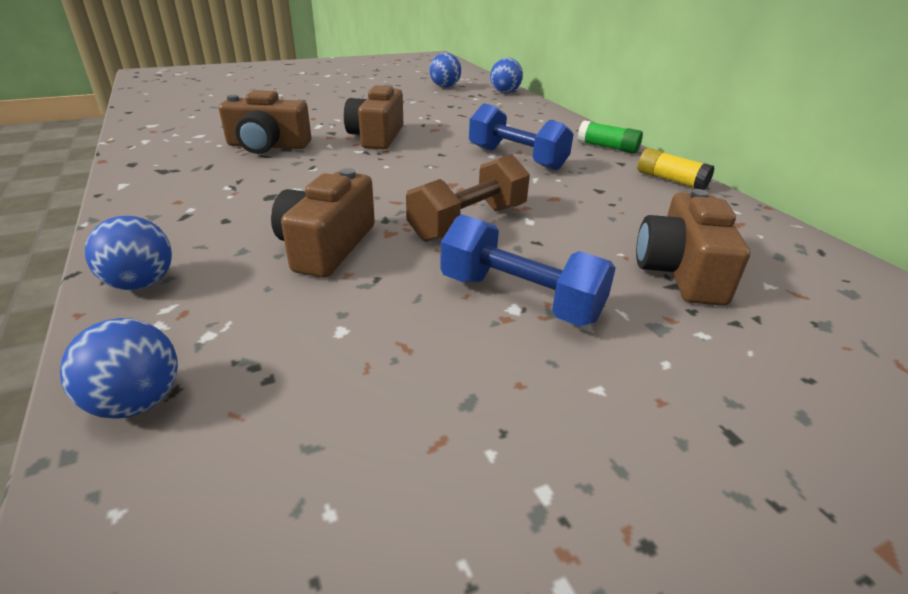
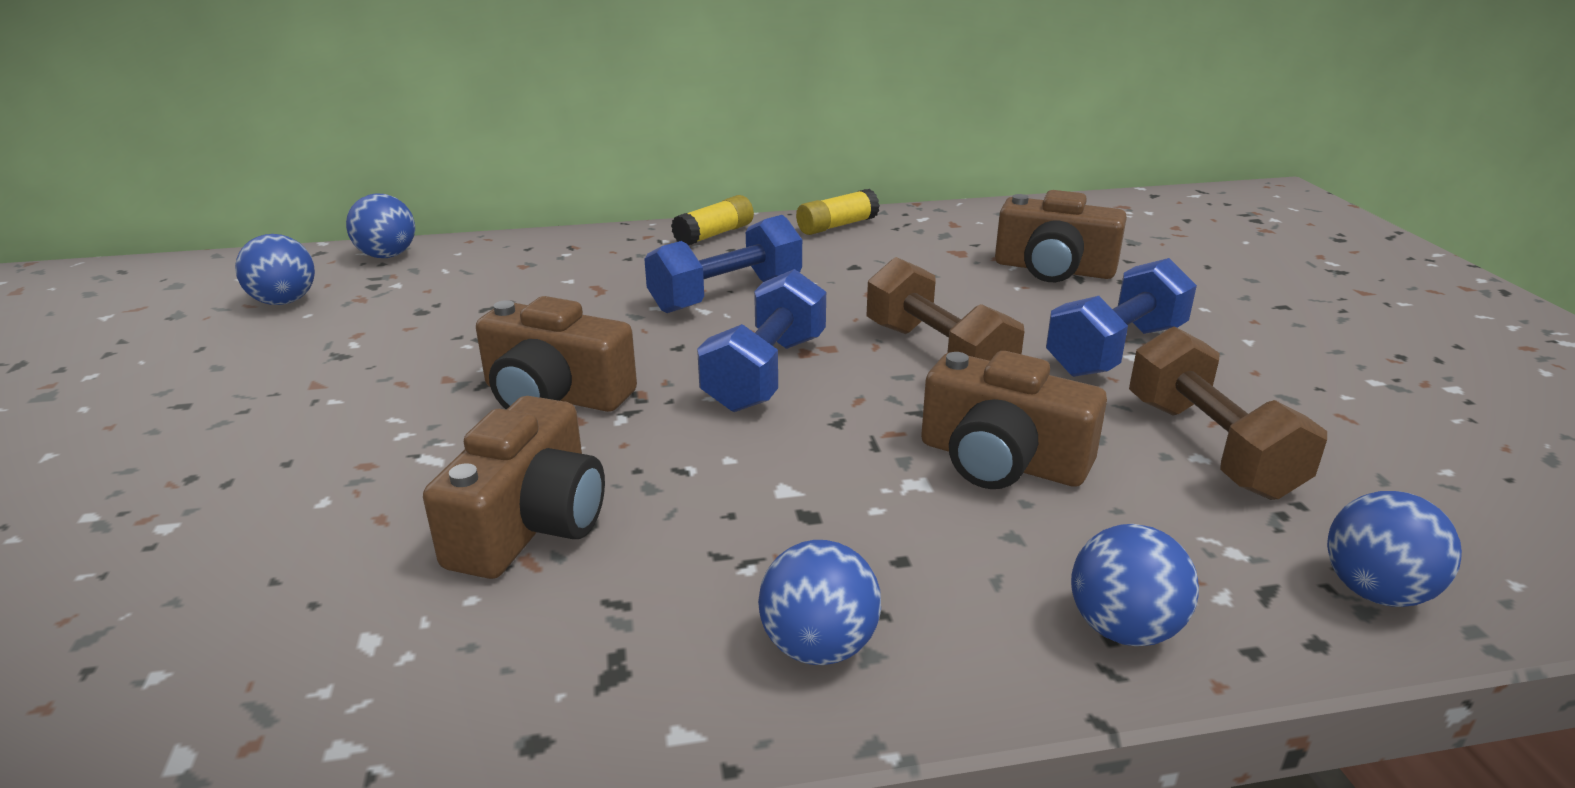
camera: 75 degrees left, 5 degrees down
(162, 204) = (819, 646): none -> blue ball
(356, 337) = (1209, 447): none -> brown dumbbell
(418, 176) = (766, 373): none -> blue dumbbell
(607, 147) = (714, 235): green glue stick -> yellow glue stick

